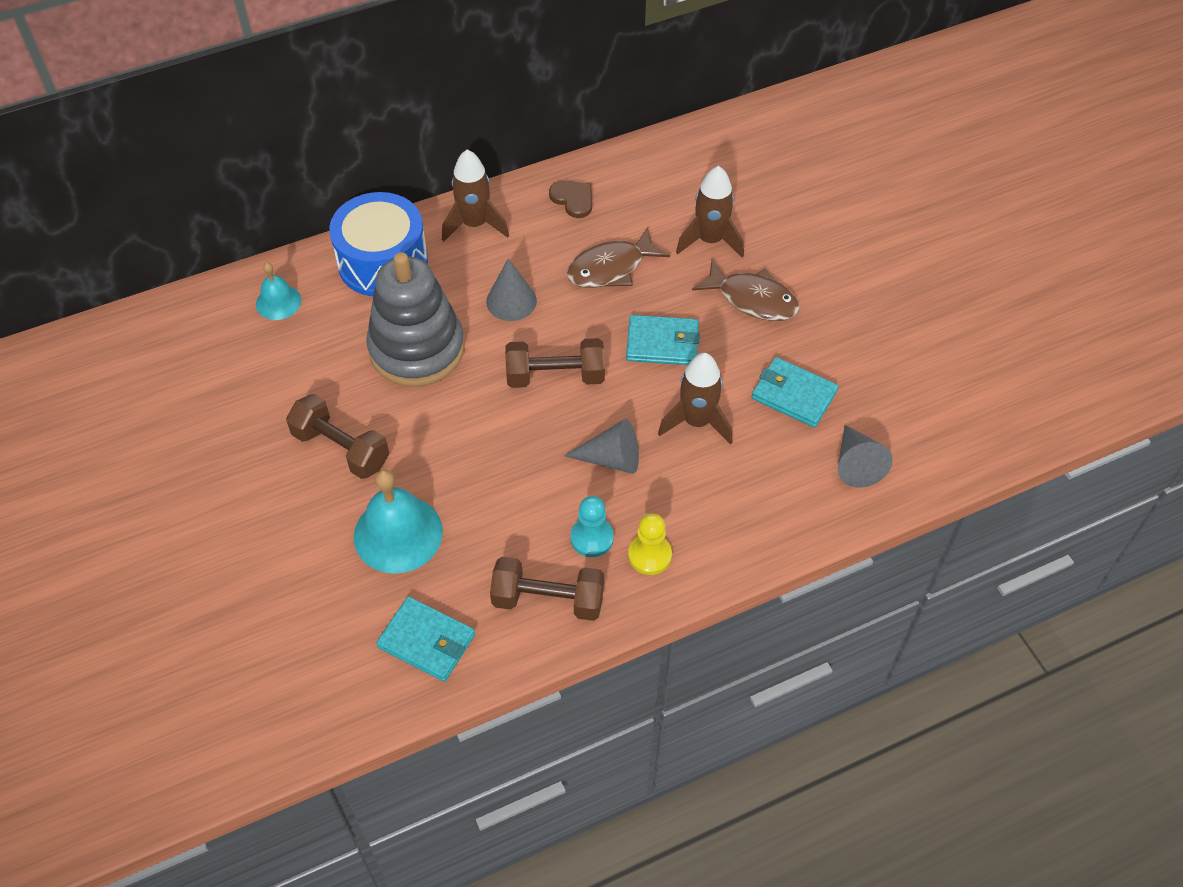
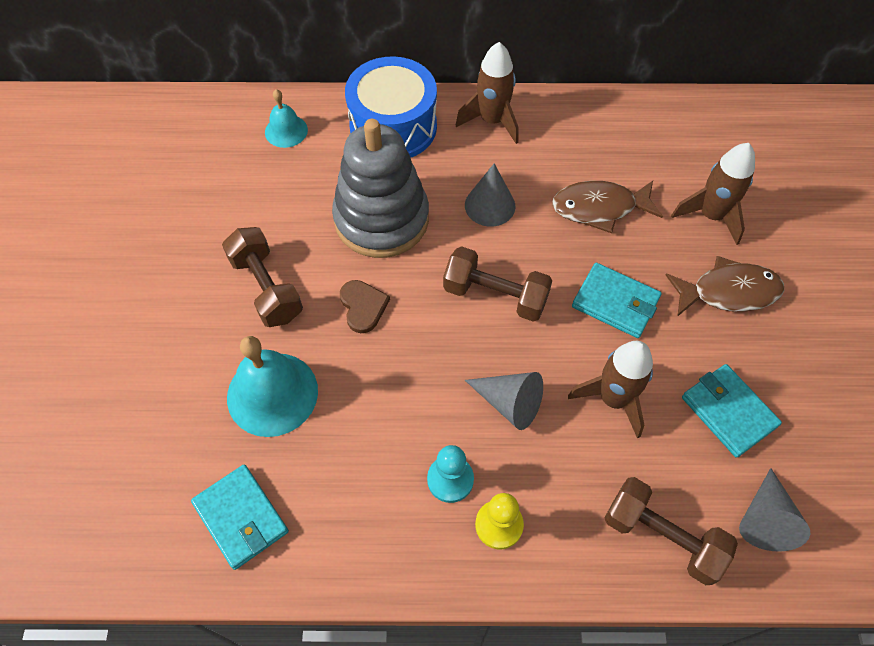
camera: 25 degrees right, 5 degrees up
(548, 600) = (376, 527): brown dumbbell -> brown dumbbell (662, 536)
(573, 199) = (594, 129): brown heart -> brown heart (363, 307)
(752, 299) = (728, 292): brown fish -> brown fish turned 60 degrees counterclockwise

